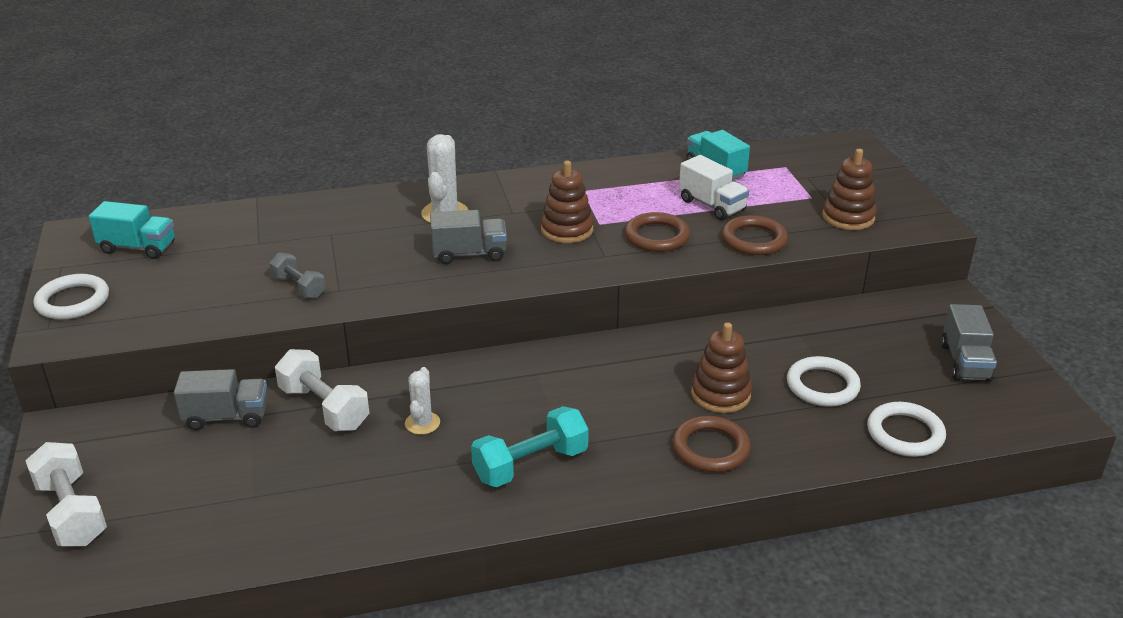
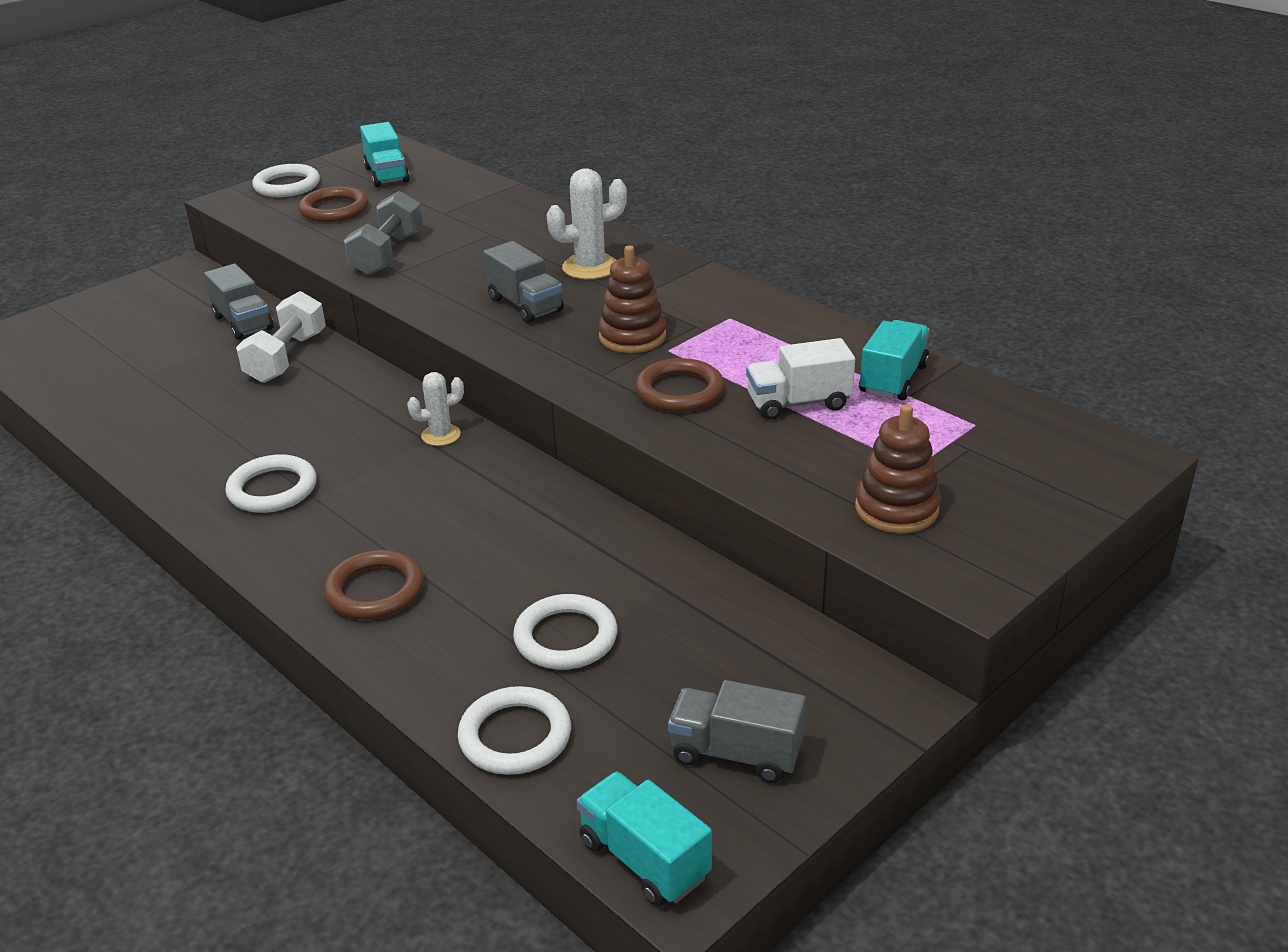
camera: 60 degrees right, 0 degrees up
(72, 512) = (87, 316): white dumbbell -> none
(299, 287) = (387, 254): grey dumbbell -> grey dumbbell, size x1.59
(422, 423) = (298, 411): white cactus -> white cactus (441, 435)
(530, 465) = (272, 489): turquoise dumbbell -> white ring
(712, 205) = (798, 403): white truck -> white truck turned 60 degrees clockwise
(720, 394) = (484, 566): brown stacking toy -> none
(754, 240) = (748, 455): brown ring -> brown ring (334, 210)
(965, 362) = (736, 753): grey truck -> grey truck turned 45 degrees clockwise
(1033, 420) = (644, 859): none -> turquoise truck

